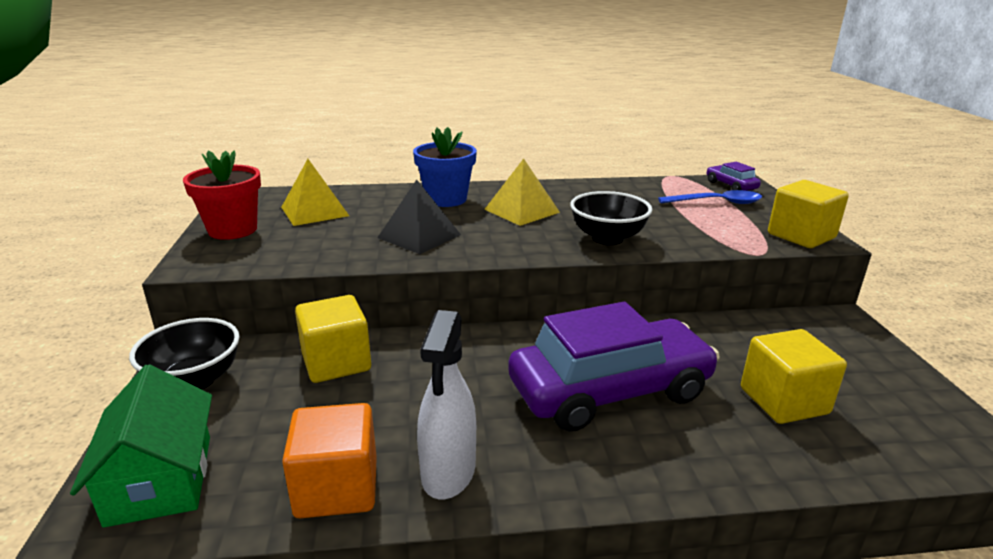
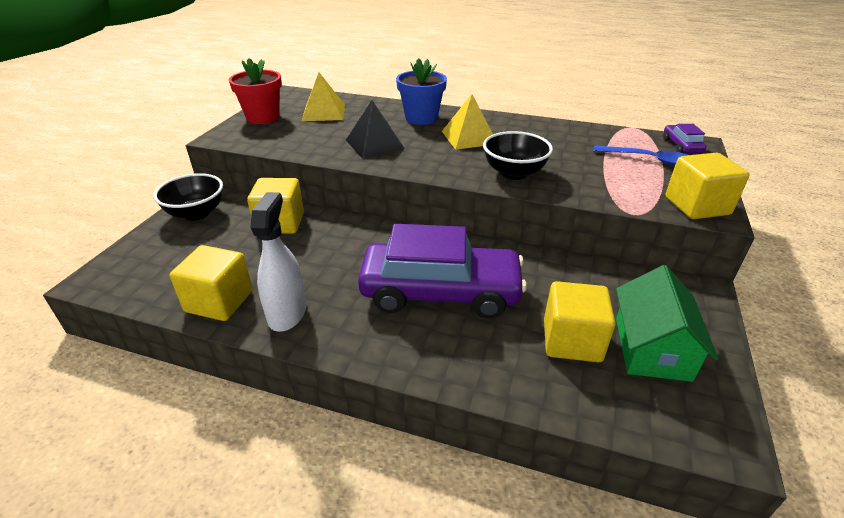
camera: 25 degrees right, 10 degrees up
(161, 479) = (139, 267): green house -> green house (652, 348)
(337, 487) = (219, 301): orange cube -> yellow cube
(448, 472) = (287, 313): white spray bottle -> white spray bottle turned 150 degrees clockwise

